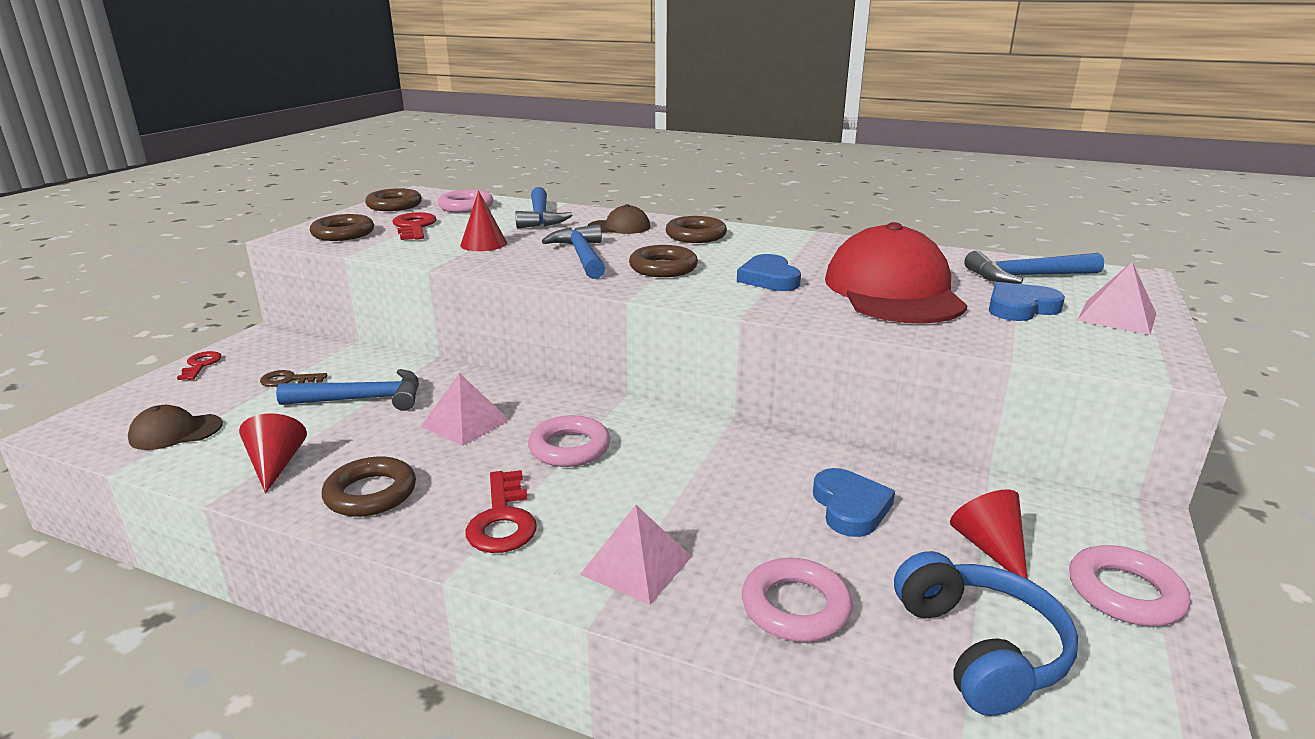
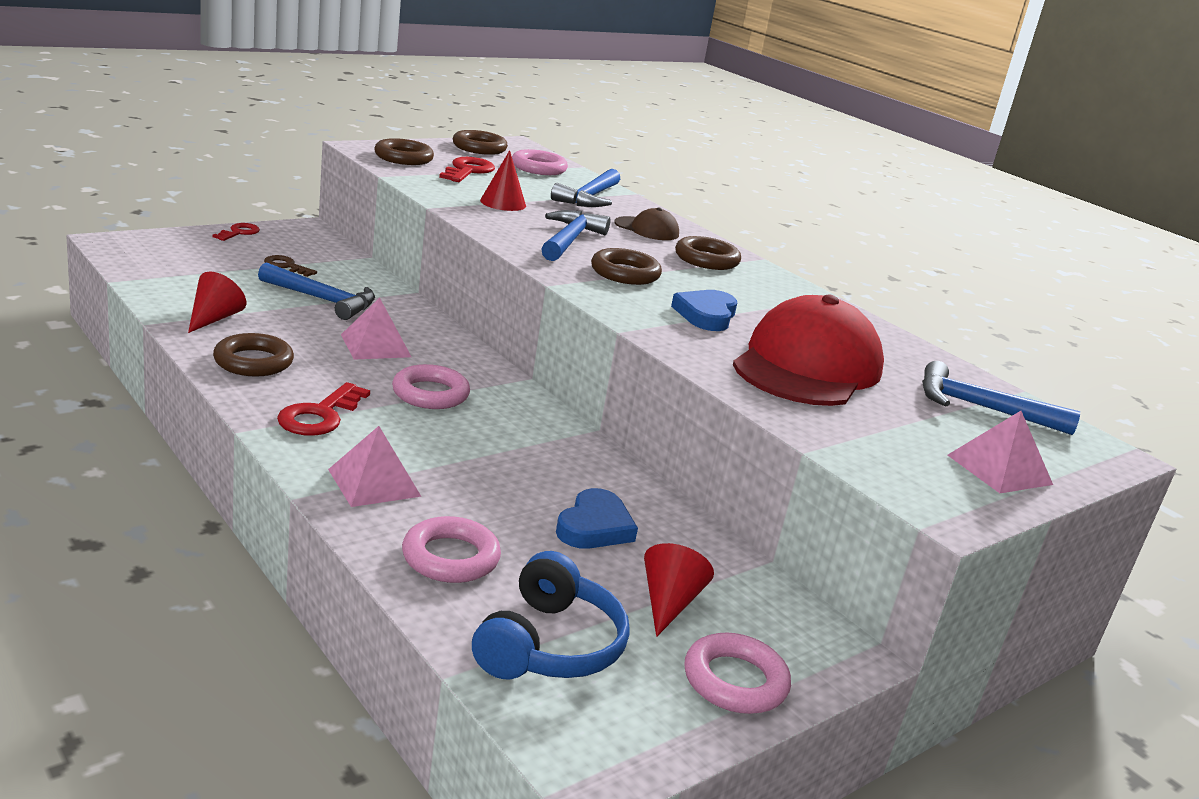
camera: 25 degrees right, 0 degrees up
(175, 432) = (175, 271): brown cap -> none
(1020, 308) = (910, 425): blue heart -> none

